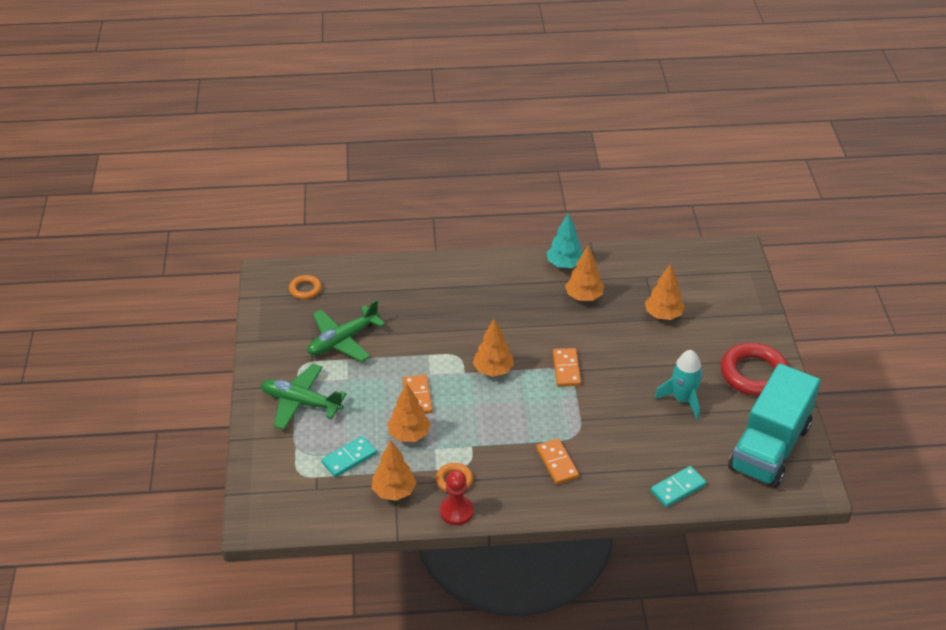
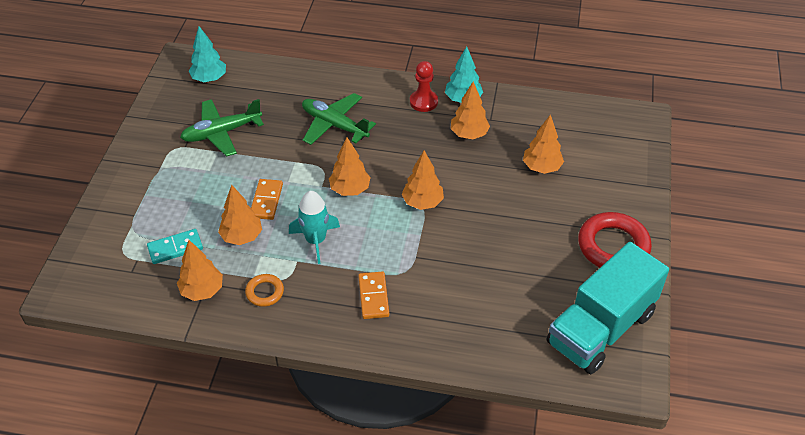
camera: 15 degrees right, 5 degrees up
(301, 402) = (156, 184): green plane -> green plane (334, 125)
(305, 289) = (209, 79): orange ring -> turquoise tree
(456, 511) = (253, 325): red pawn -> red pawn (423, 102)
(566, 369) = (422, 202): orange domino -> orange tree
(678, 488) = (486, 351): turquoise domino -> none
(682, 399) = (528, 258): turquoise rocket -> turquoise rocket (315, 240)

